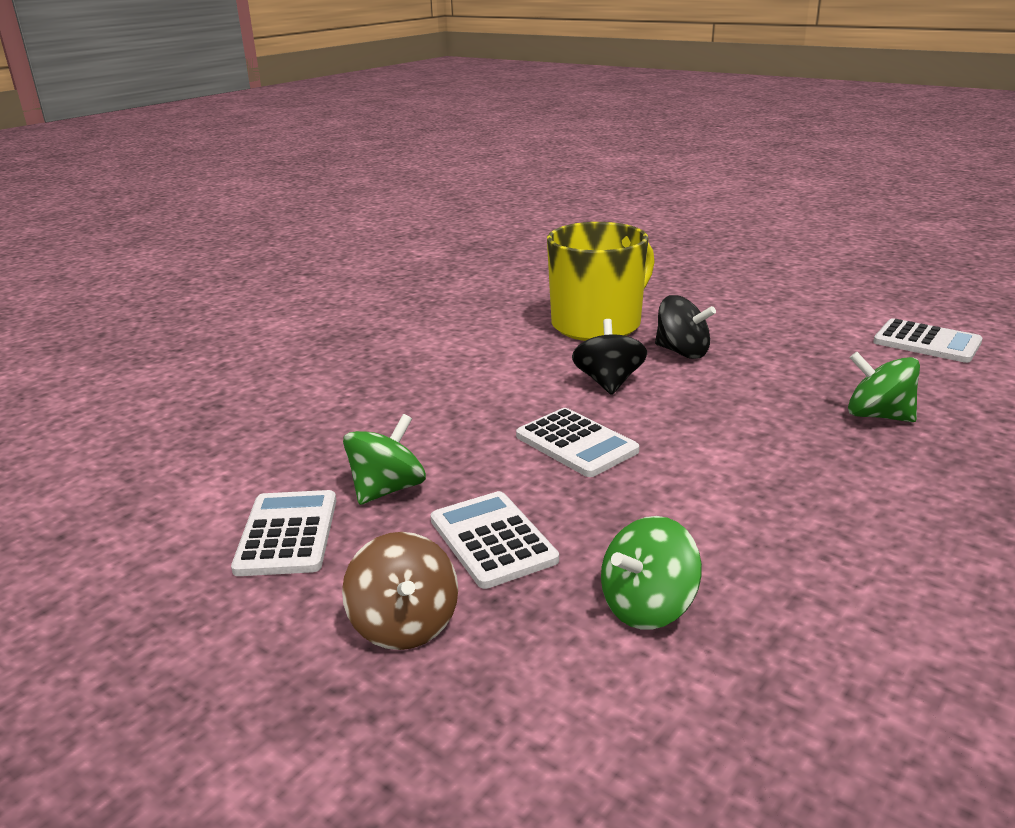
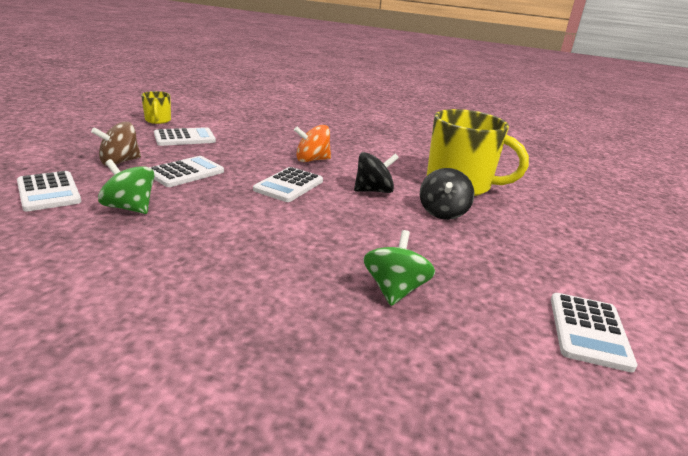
camera: 65 degrees right, 0 degrees up
(130, 569) = (158, 120): none -> yellow mug
(387, 489) = (225, 150): green spinning top -> none
(472, 411) = (312, 160): none -> orange spinning top
(555, 723) = (48, 192): none -> white calculator

